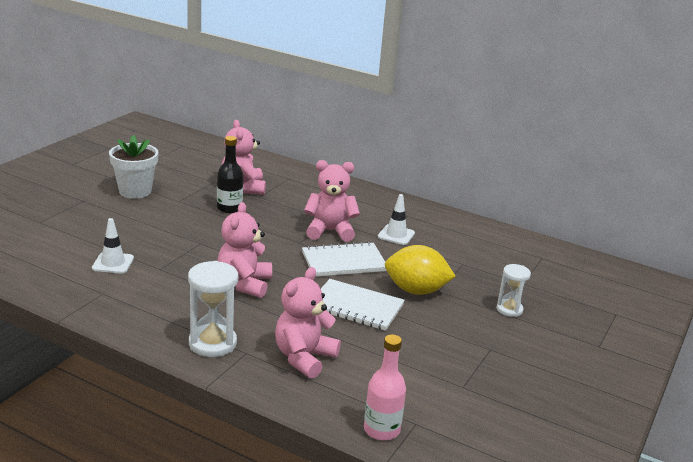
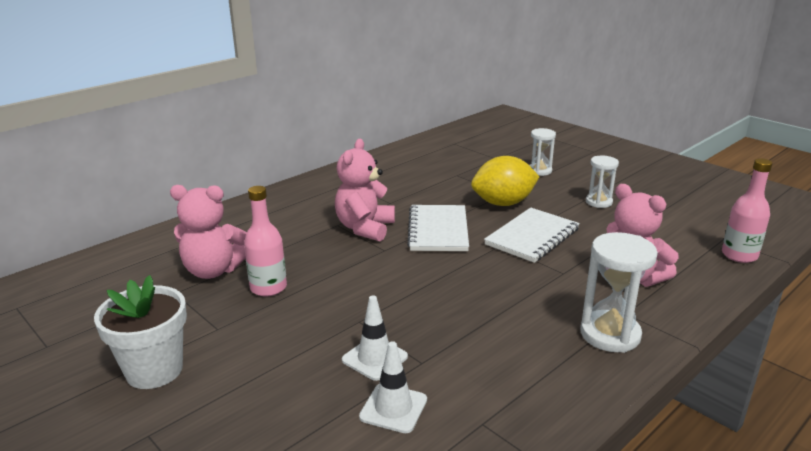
camera: 70 degrees left, 0 degrees up
(229, 208) = (268, 288): black bottle -> pink bottle
(244, 284) = (476, 298): pink teddy bear -> none
(396, 235) = (389, 195): white traffic cone -> white traffic cone (374, 358)
(416, 290) = (503, 203): yellow lemon -> yellow lemon turned 45 degrees clockwise
(455, 345) = (598, 202): none -> white hourglass

